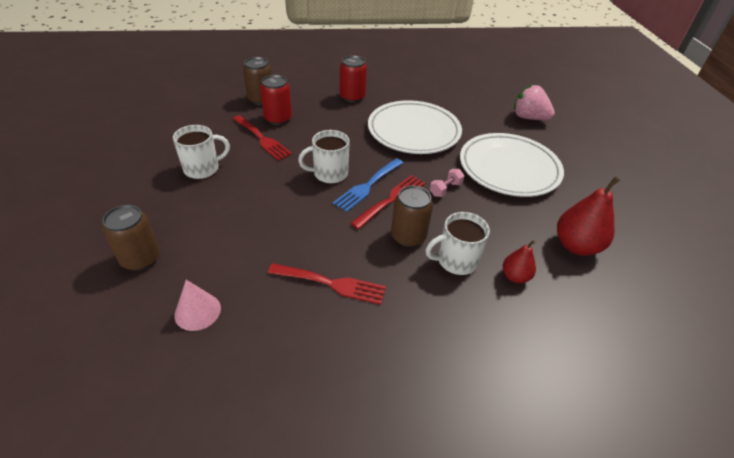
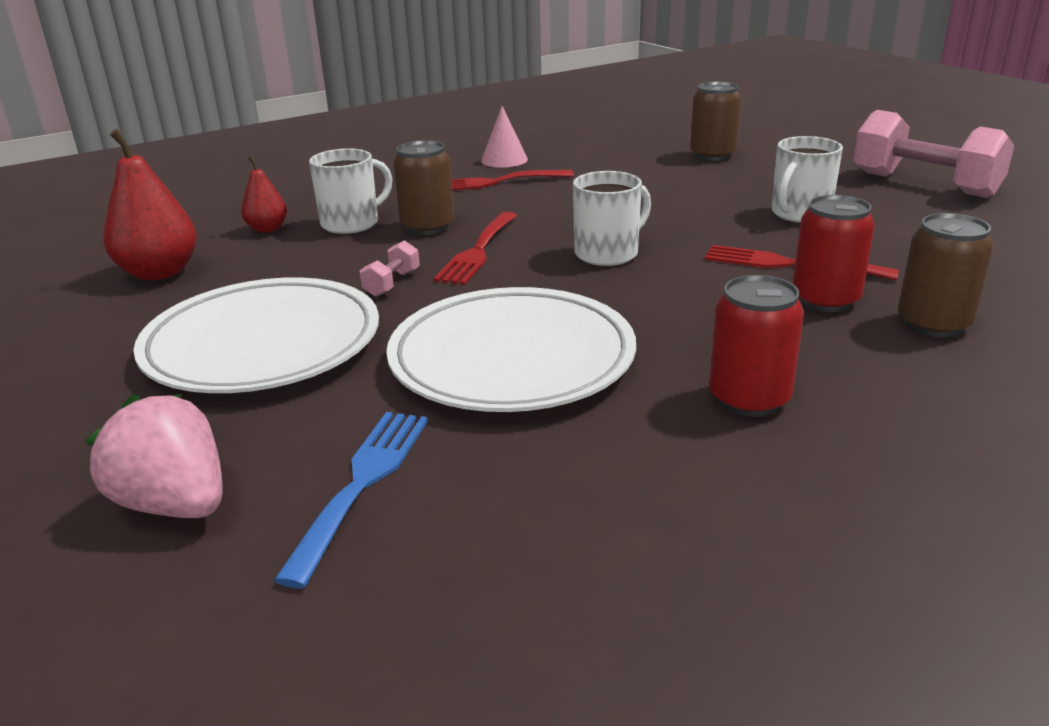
camera: 160 degrees right, 15 degrees down
(100, 168) = (924, 184): none -> pink dumbbell
(197, 311) = (605, 149): pink cone -> pink cone (504, 160)
(368, 186) = (530, 256): blue fork -> blue fork (362, 483)
(528, 118) = (175, 504): pink strawberry -> pink strawberry turned 150 degrees counterclockwise

